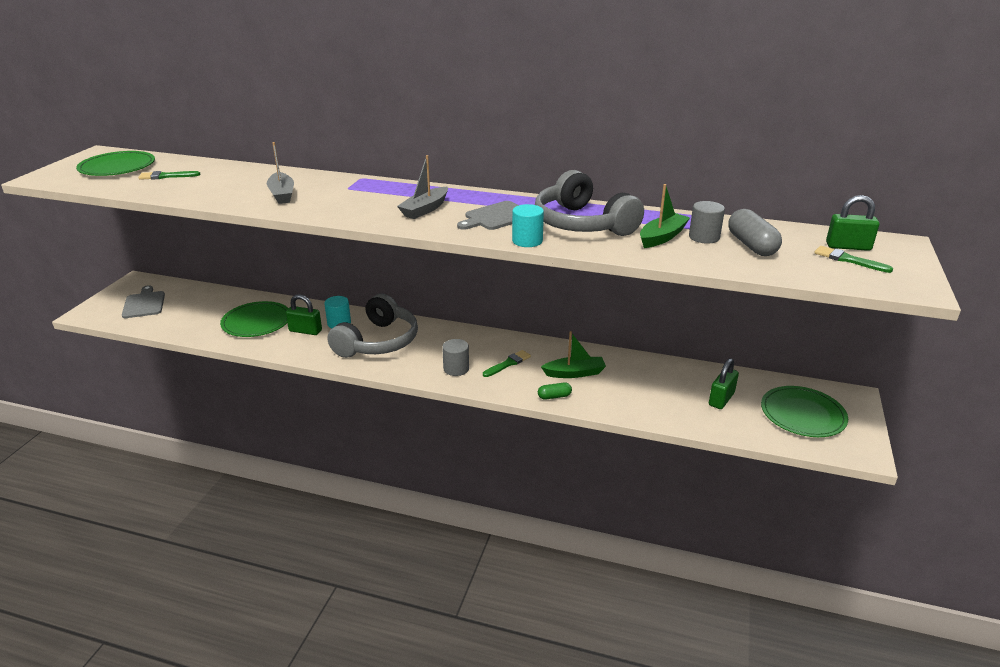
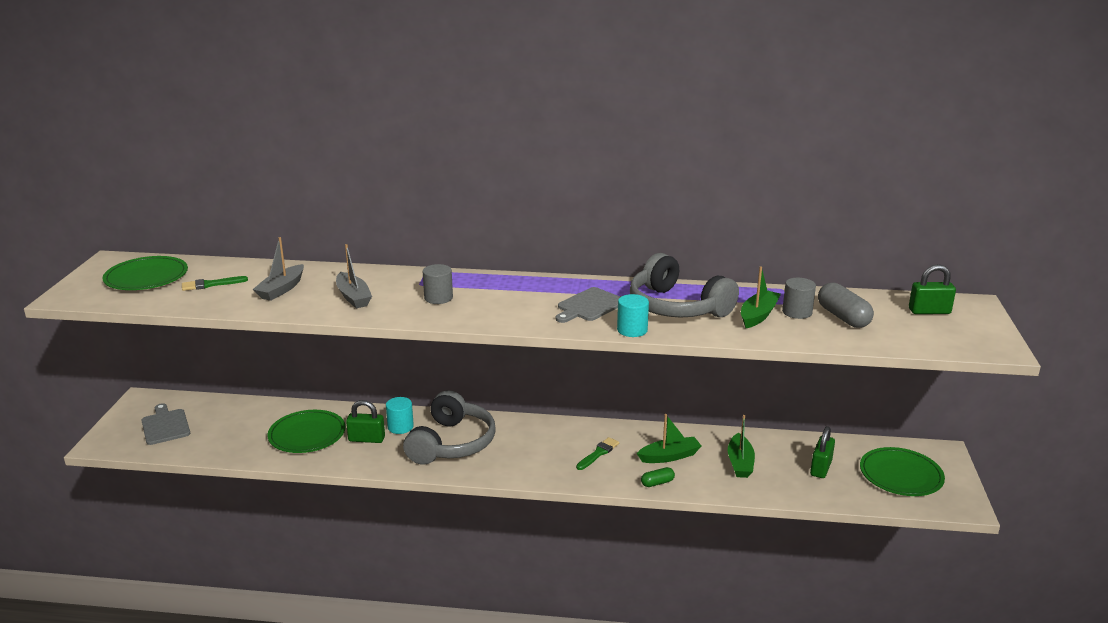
camera: 10 degrees left, 5 degrees down
(425, 209) = (513, 303): grey boat -> grey boat (281, 289)
(456, 369) = (546, 464): grey cylinder -> grey cylinder (438, 298)
(641, 386) = (740, 463): none -> green boat
(848, 260) = (933, 325): green brush -> none

